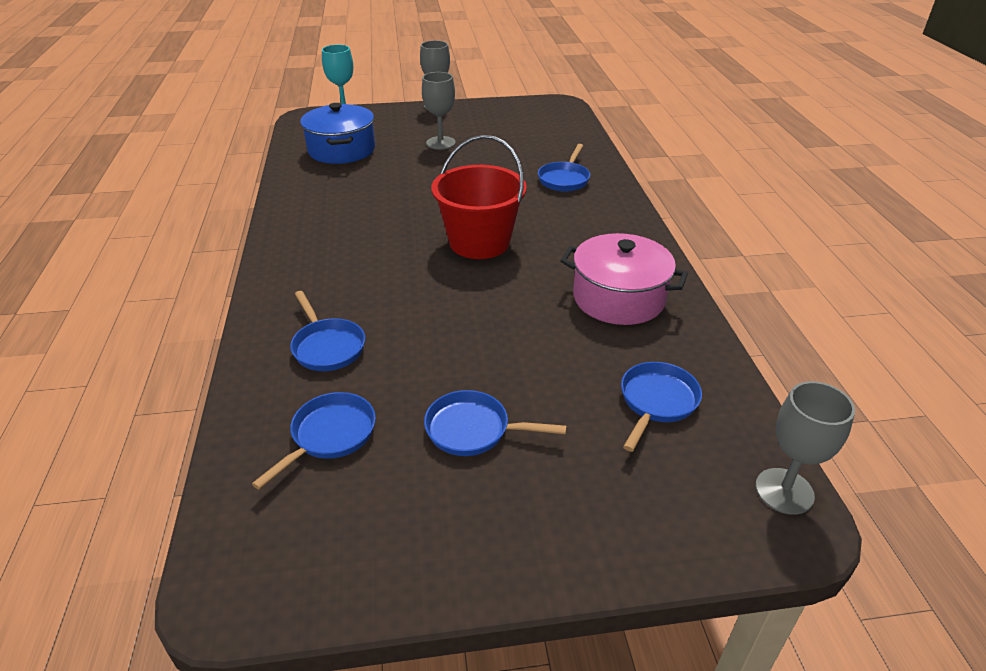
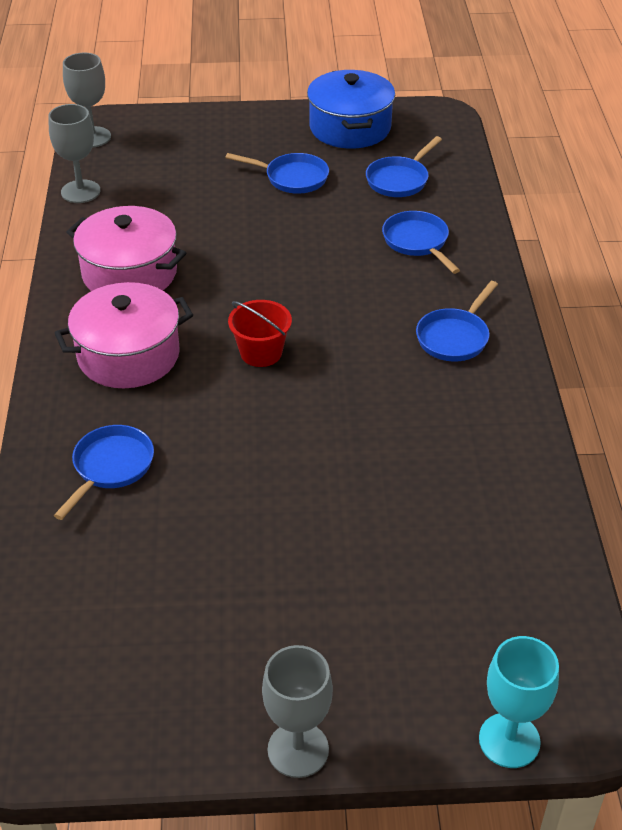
camera: 175 degrees left, 5 degrees up
(342, 150) = (478, 576): blue pot -> blue pot (350, 128)
(441, 143) = (297, 587): grey goblet -> grey goblet (80, 191)
(479, 242) = (261, 353): red bucket -> red bucket, size x0.56
(584, 235) = (128, 355): none -> pink pot
(656, 402) = (145, 187): blue pan -> blue pan (454, 337)

